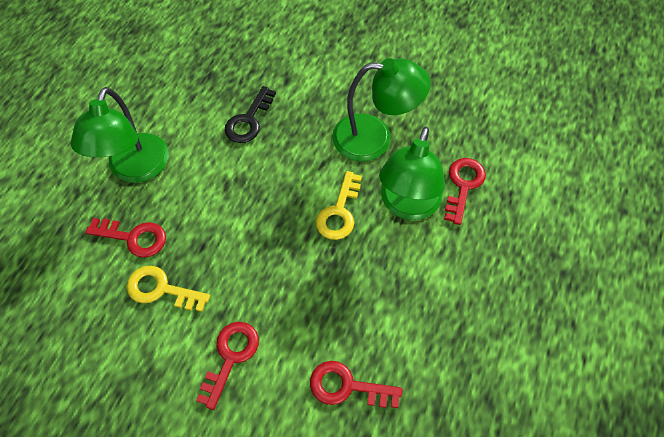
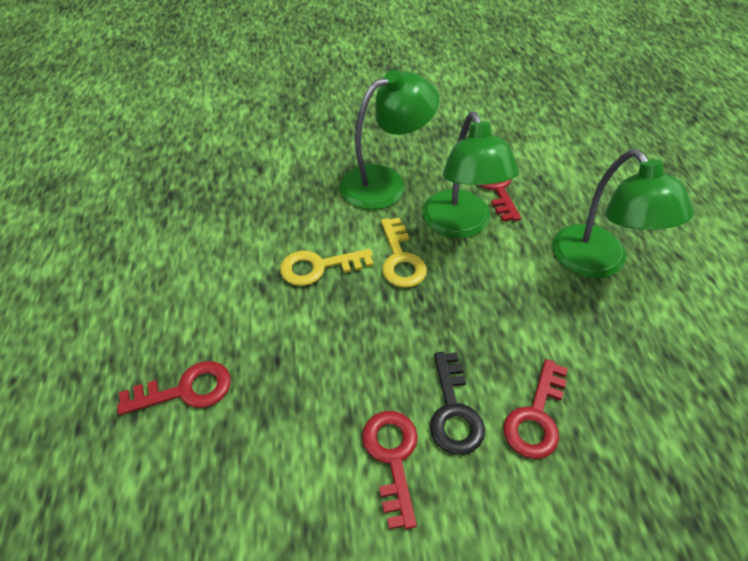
camera: 30 degrees left, 10 degrees down
(135, 169) = (140, 318): green lamp -> green lamp (598, 263)
(161, 289) = (258, 428): yellow key -> yellow key (318, 267)
(248, 120) = (244, 218): black key -> black key (453, 412)
(347, 386) = (535, 417): red key -> red key turned 45 degrees counterclockwise

